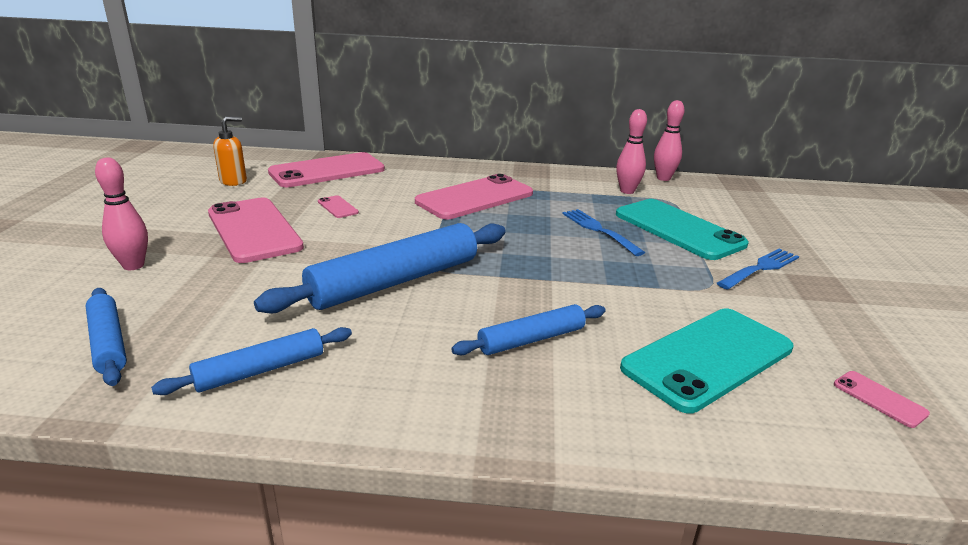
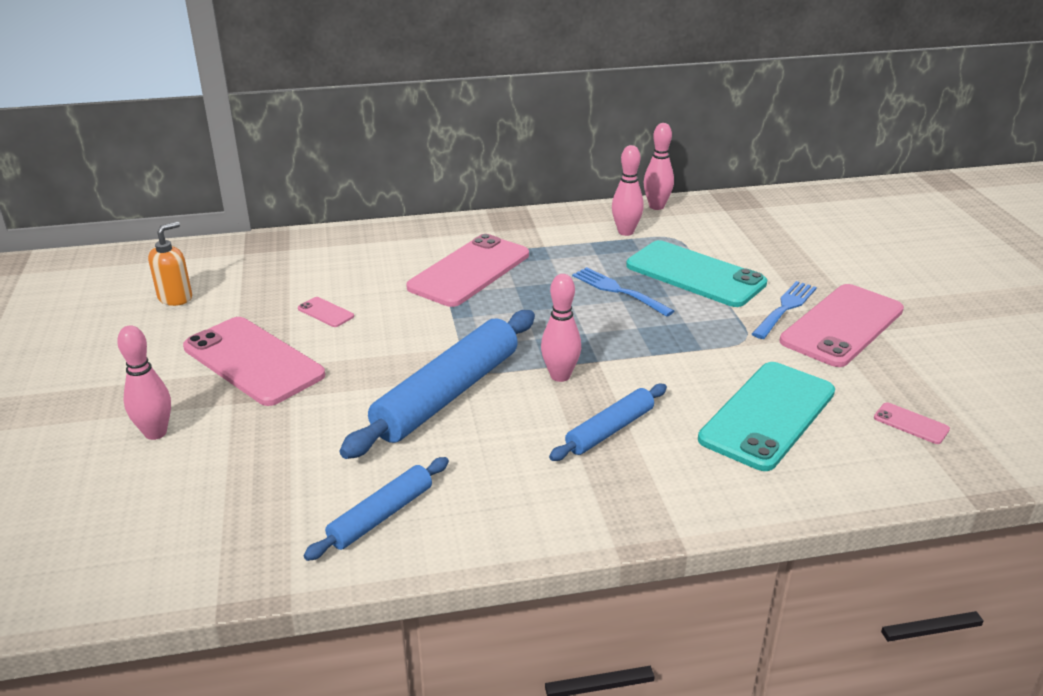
camera: 15 degrees left, 5 degrees up
(108, 343) = (208, 522): blue rolling pin -> none
(327, 171) = (277, 262): pink phone -> pink phone (842, 325)
(508, 285) = (560, 376): none -> pink bowling pin

